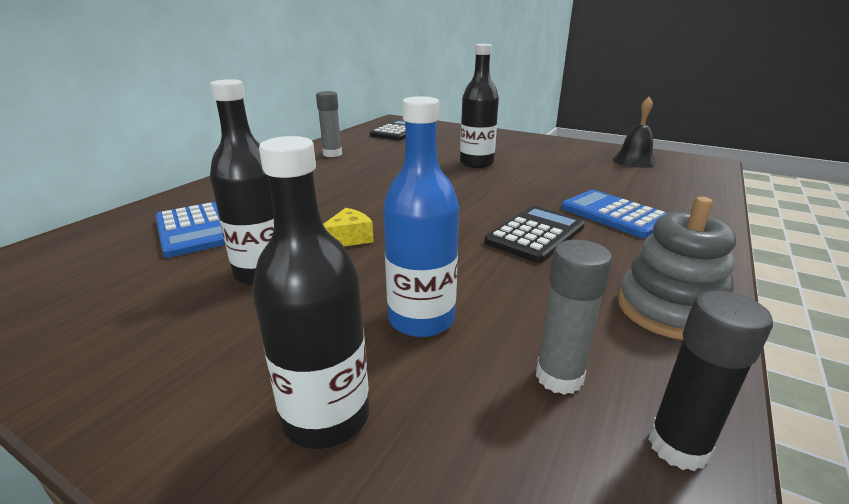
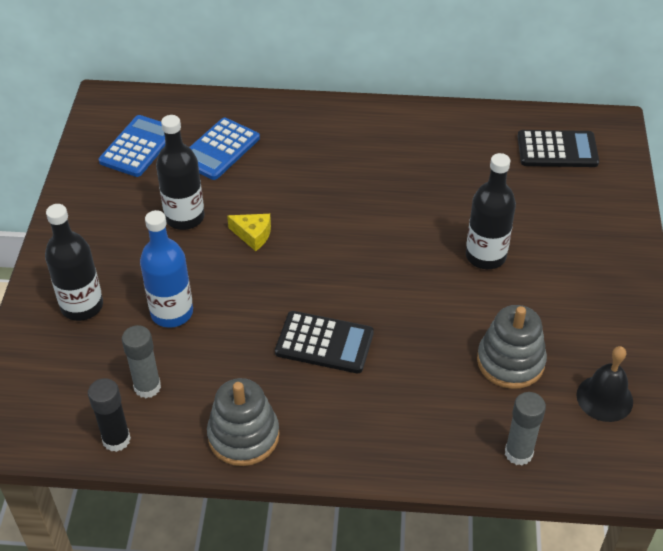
camera: 65 degrees right, 20 degrees up
(332, 154) = (431, 136): grey glue stick -> grey glue stick (518, 453)
(590, 176) = (510, 361): none -> grey stacking toy
(614, 214) = (404, 392): blue calculator -> blue calculator (138, 147)

